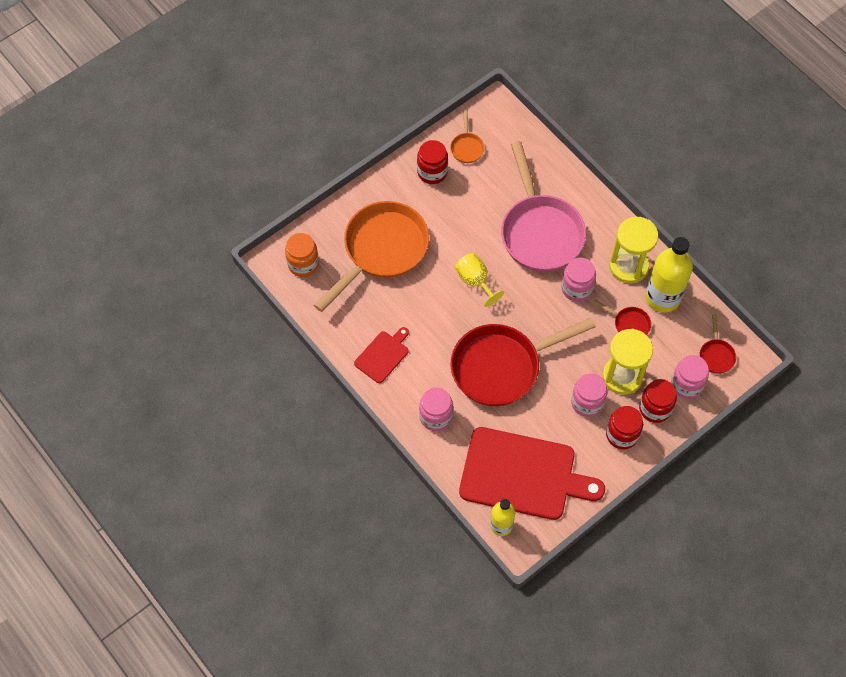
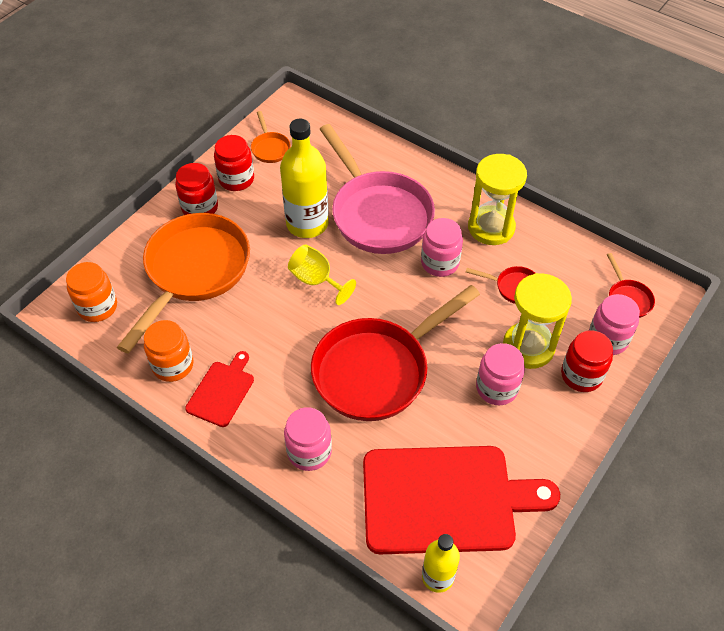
camera: 15 degrees left, 10 degrees down
(351, 326) = (173, 365): none -> orange jar
(622, 435) = (553, 416): red jar -> red jar (200, 207)
(662, 297) = (542, 251): yellow bottle -> yellow bottle (307, 224)

